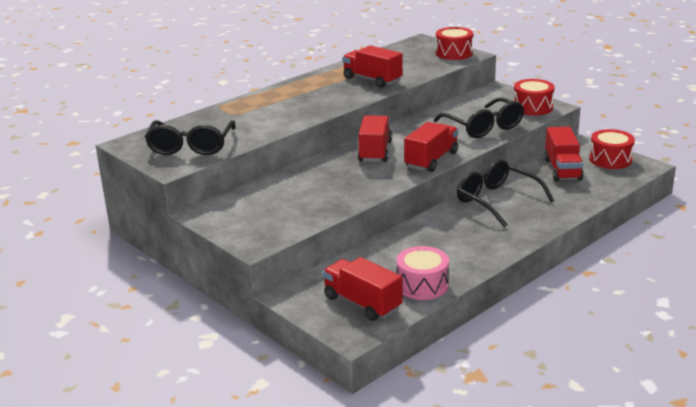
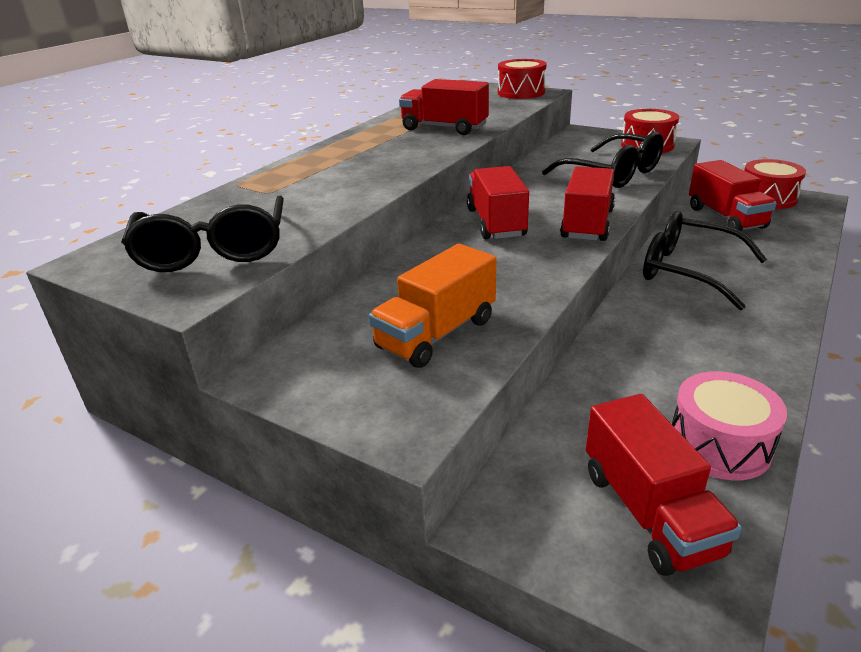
camera: 15 degrees left, 5 degrees up
(295, 208) = (436, 334): none -> orange truck
(362, 303) = (649, 512): red truck -> red truck turned 135 degrees counterclockwise

